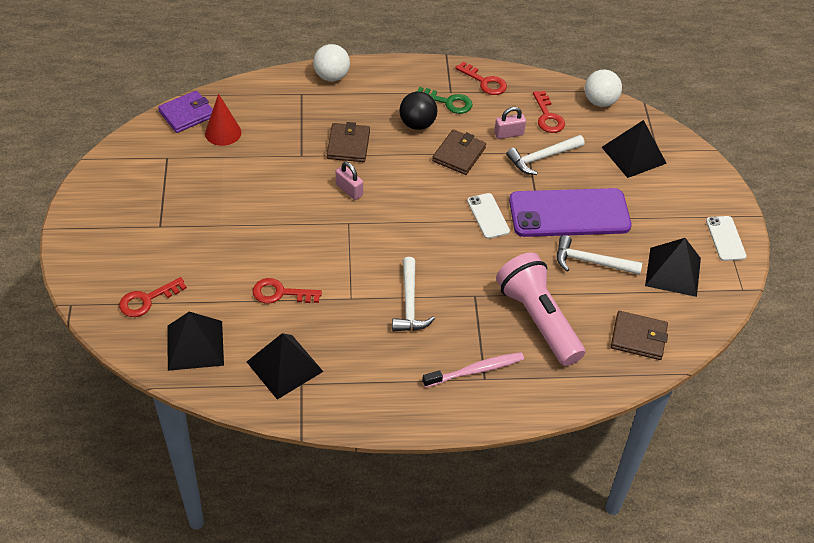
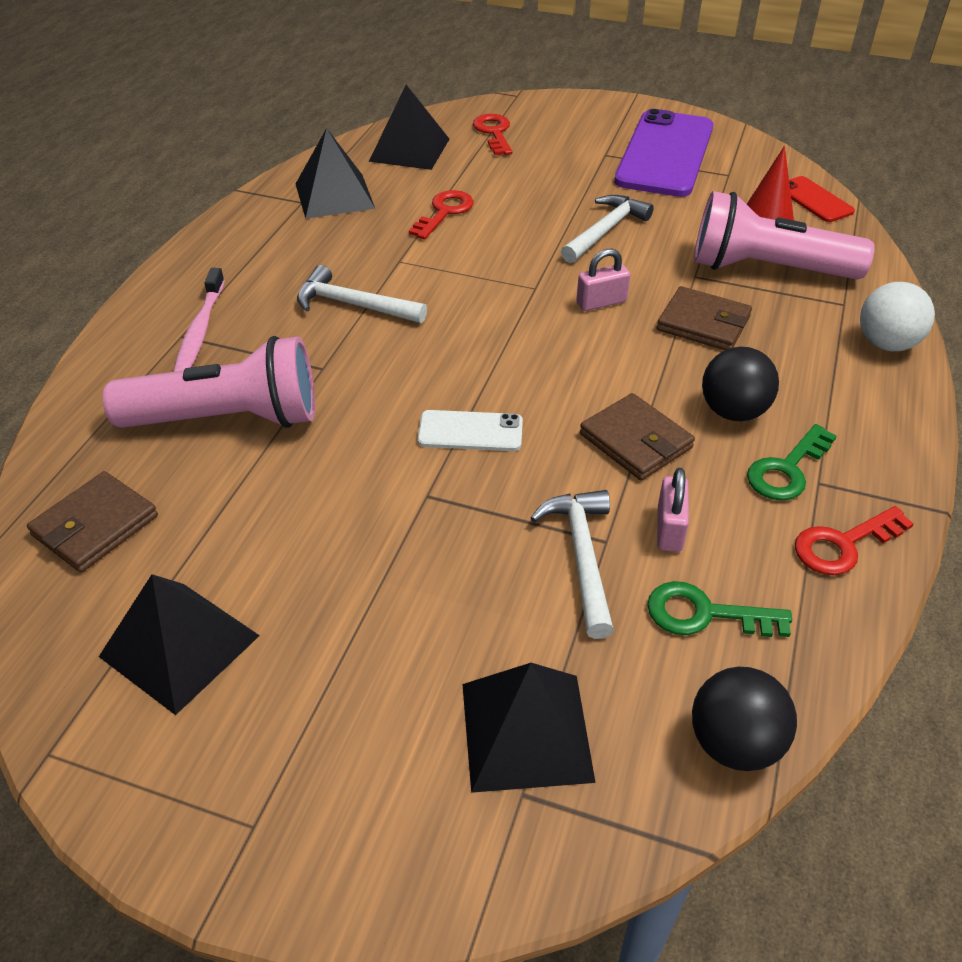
camera: 115 degrees right, 5 degrees down
(187, 114) = (814, 200): purple wallet -> red phone
(280, 126) = (767, 269): none -> pink flashlight
(548, 116) = (705, 614): red key -> green key
(569, 213) = (417, 542): purple phone -> purple phone (665, 154)
(591, 262) = (288, 528): white hammer -> white hammer (605, 231)
(600, 101) = (734, 743): white ball -> black ball
(725, 238) = (187, 798): white phone -> none

